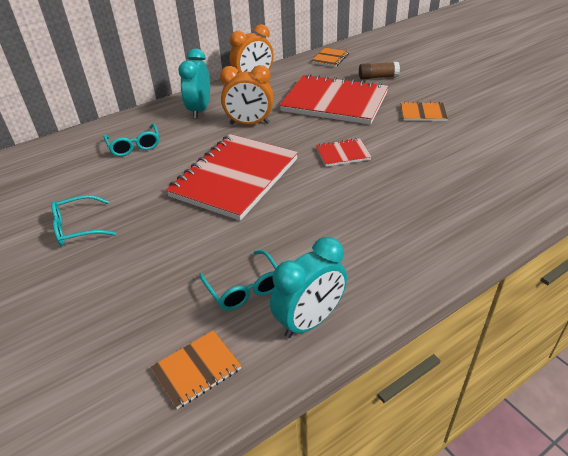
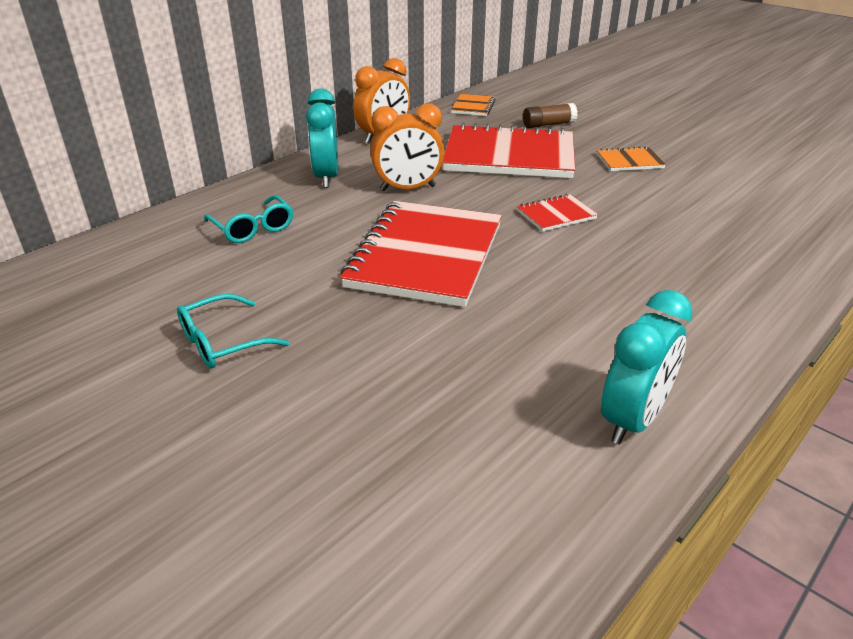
camera: 15 degrees left, 5 degrees down
(197, 370) = (513, 506): orange notebook -> none
(244, 288) = (519, 391): turquoise glasses -> none

